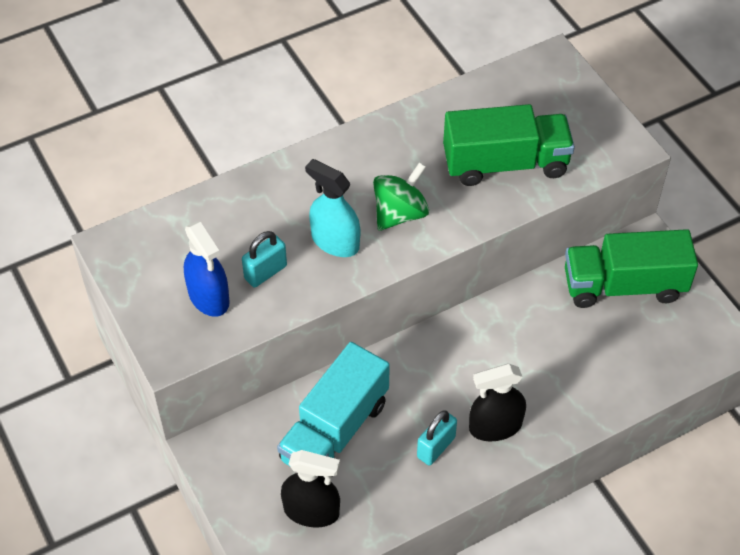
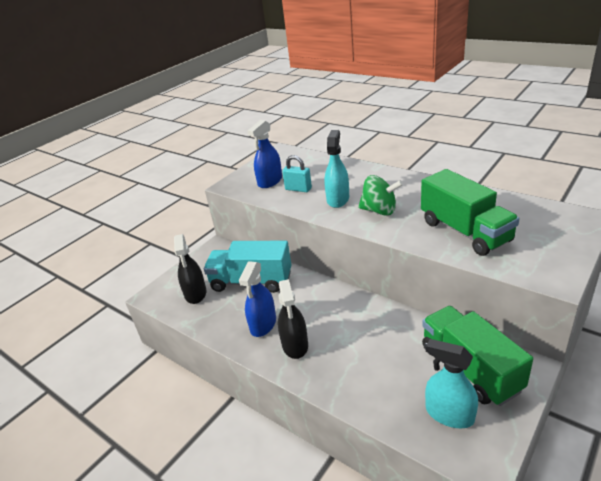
camera: 70 degrees right, 20 degrees down
(436, 447) = (263, 324): turquoise padlock -> blue spray bottle
(495, 426) = (295, 345): black spray bottle -> black spray bottle turned 150 degrees counterclockwise
(668, 334) = (449, 414): none -> turquoise spray bottle

